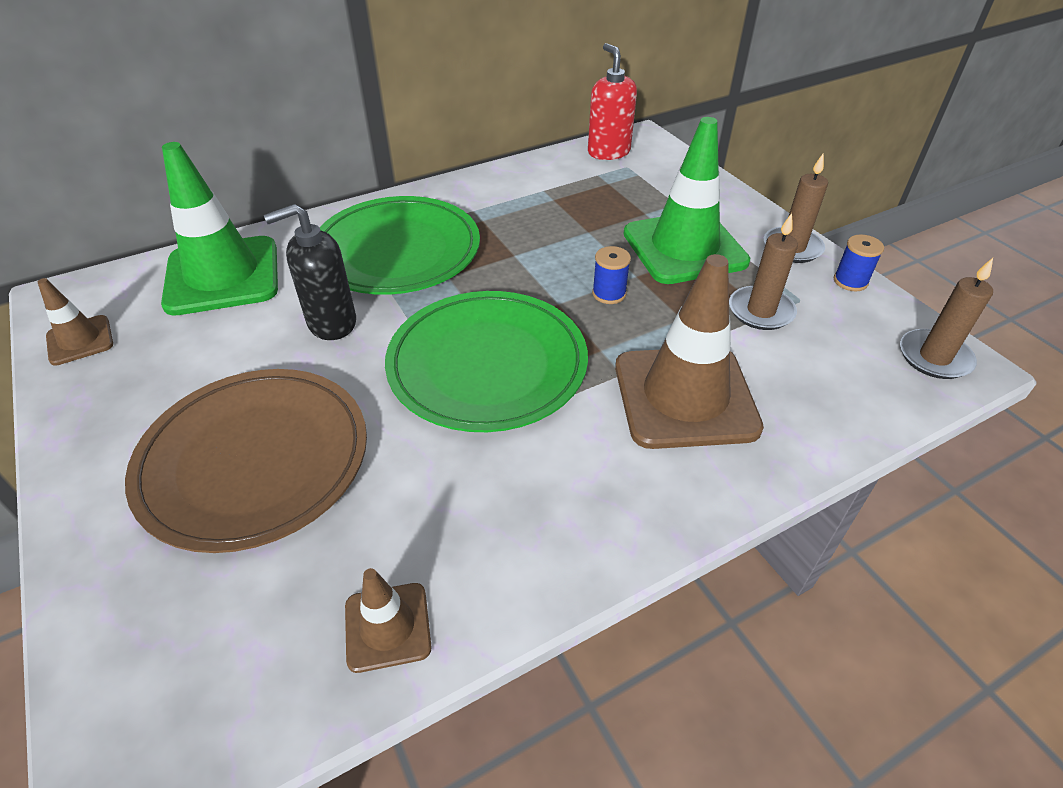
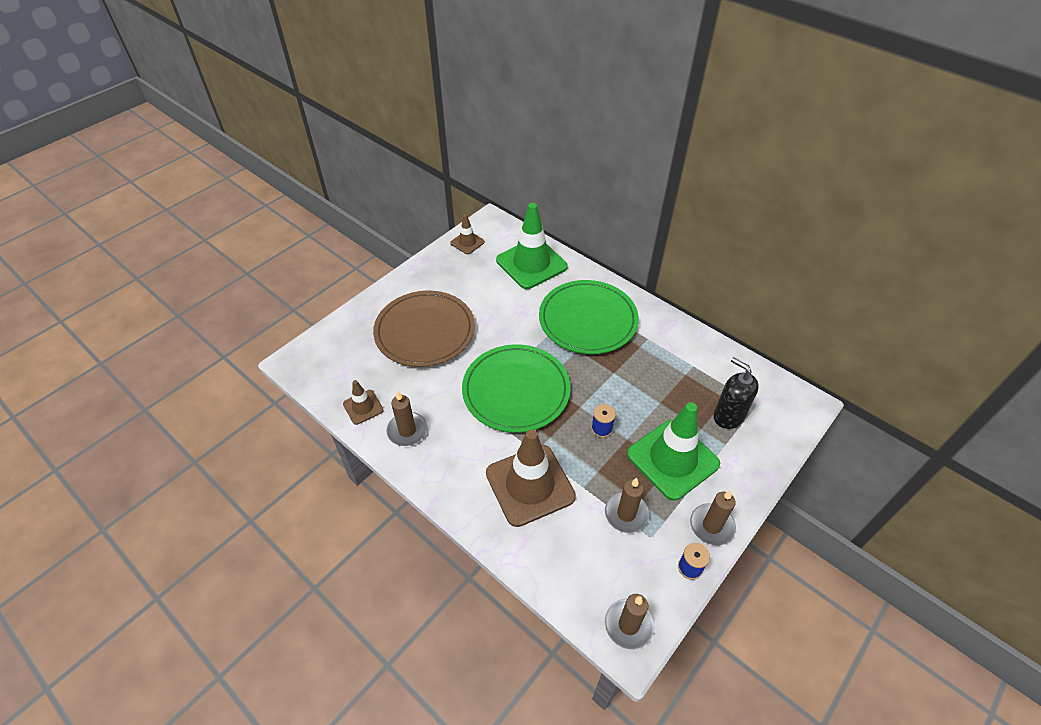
camera: 70 degrees right, 5 degrees up
(331, 323) = (517, 318): black soap dispenser -> black soap dispenser (728, 416)
(496, 550) = (407, 431): none -> brown candle
(608, 152) = (769, 388): red soap dispenser -> none

